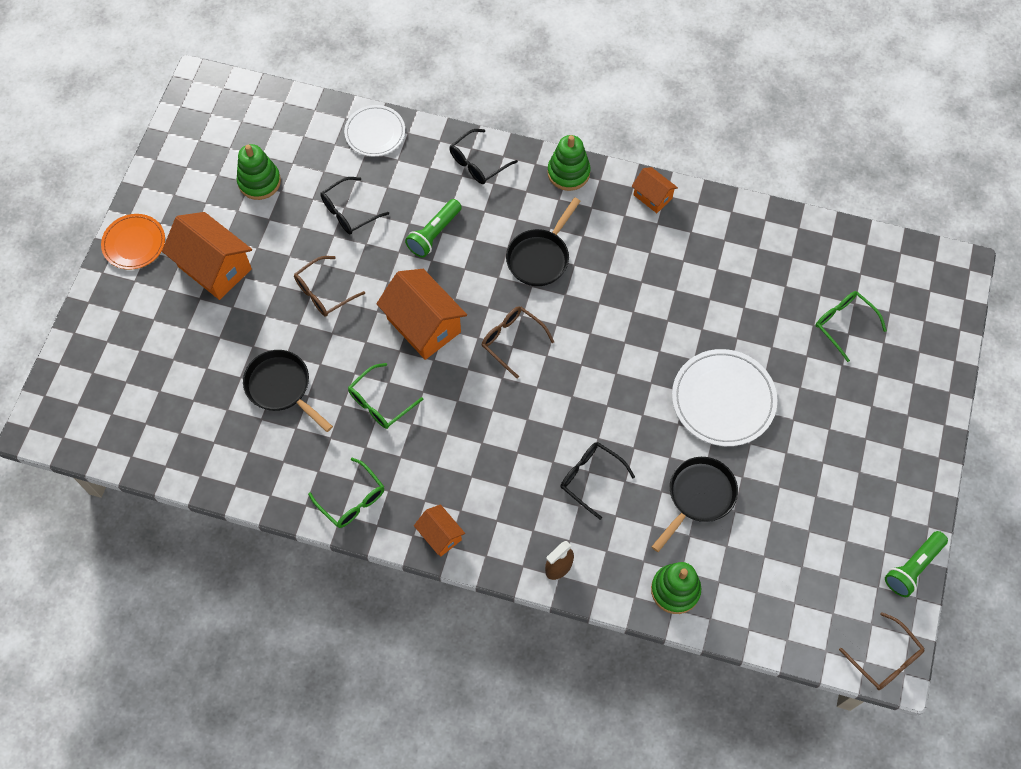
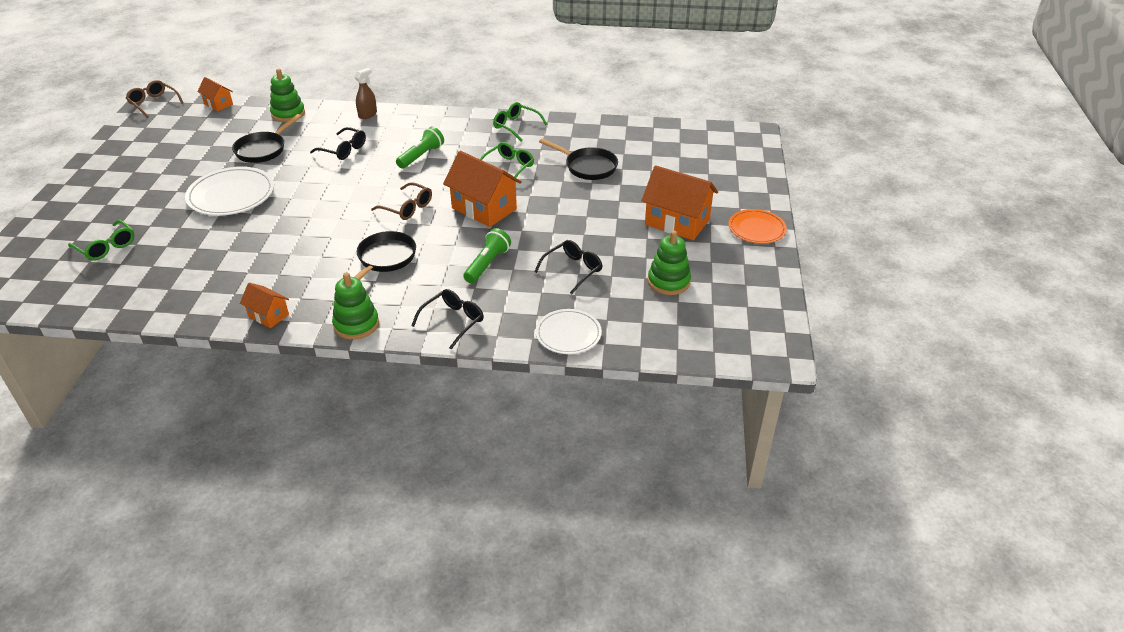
camera: 170 degrees right, 25 degrees down
(324, 292) = (575, 218): brown glasses -> none
(440, 535) = (450, 119): orange house -> orange house (218, 104)
(913, 567) = (115, 136): green flashlight -> green flashlight (421, 156)

